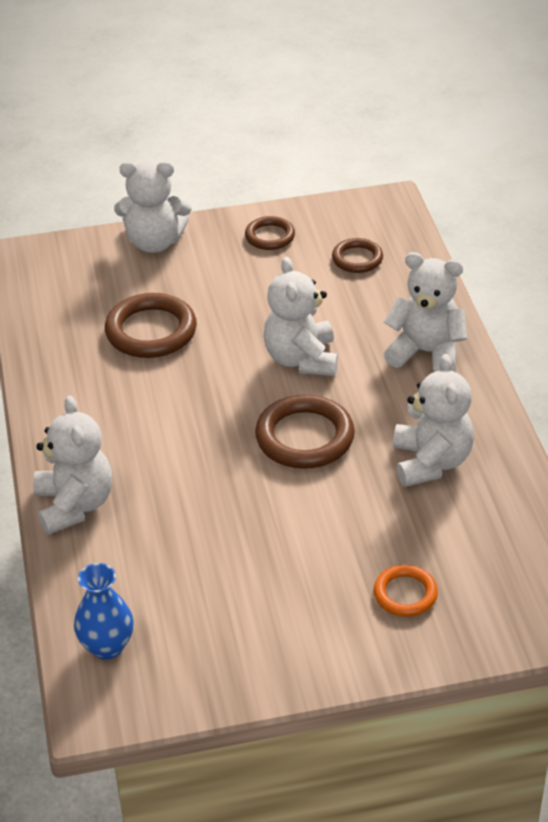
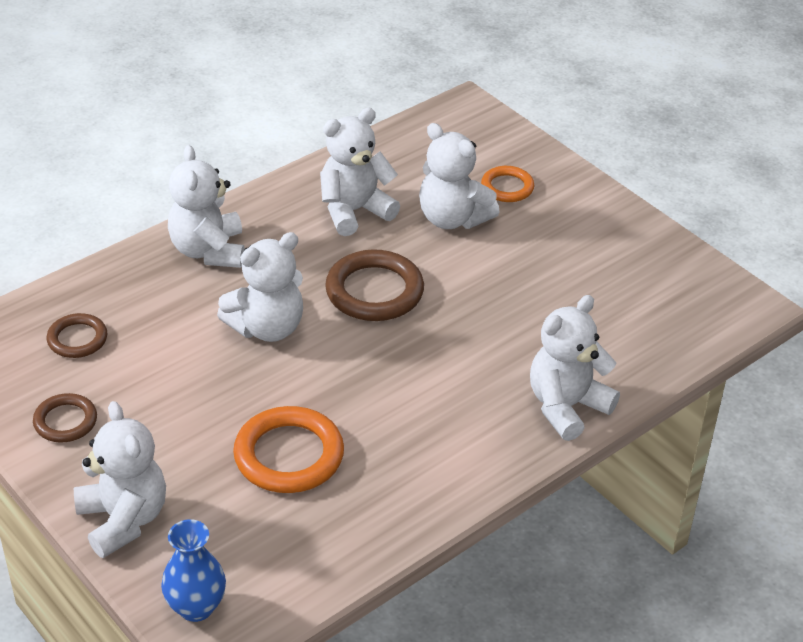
camera: 120 degrees left, 0 degrees up
(107, 646) = (690, 322): blue vase -> blue vase (196, 607)
(151, 331) = (289, 455): brown ring -> orange ring
(377, 529) = (452, 218): none -> white teddy bear

